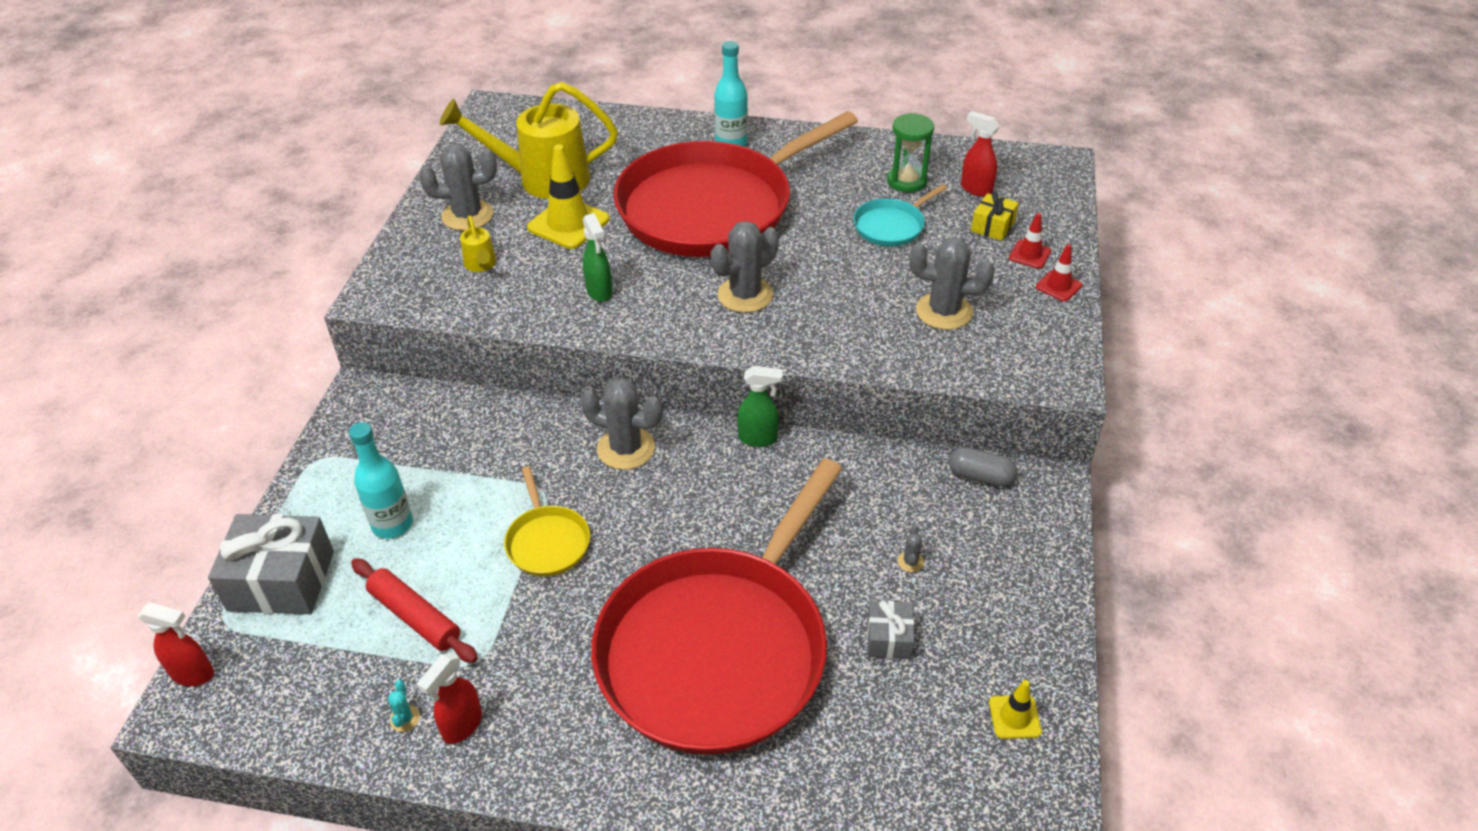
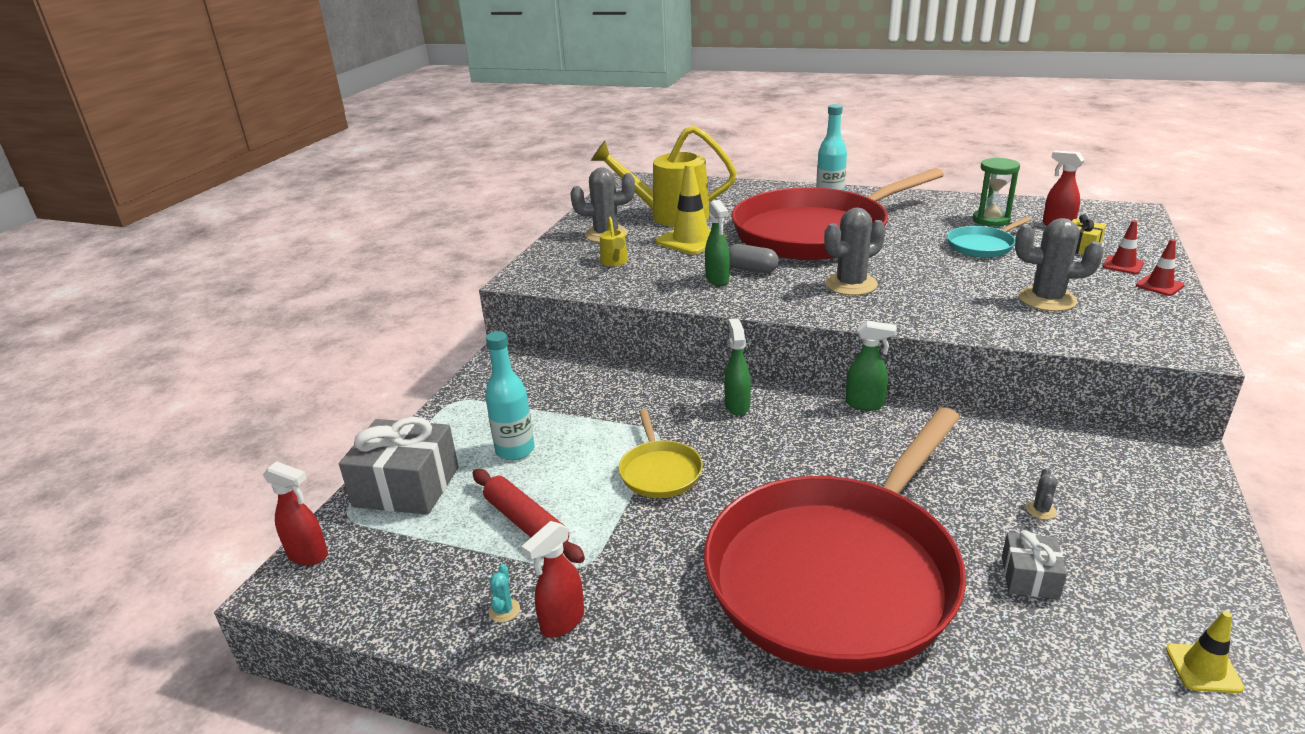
camera: 10 degrees right, 15 degrees down
(626, 448) = (737, 406): grey cactus -> green spray bottle
(980, 476) = (1102, 443): grey capsule -> grey capsule (751, 269)

